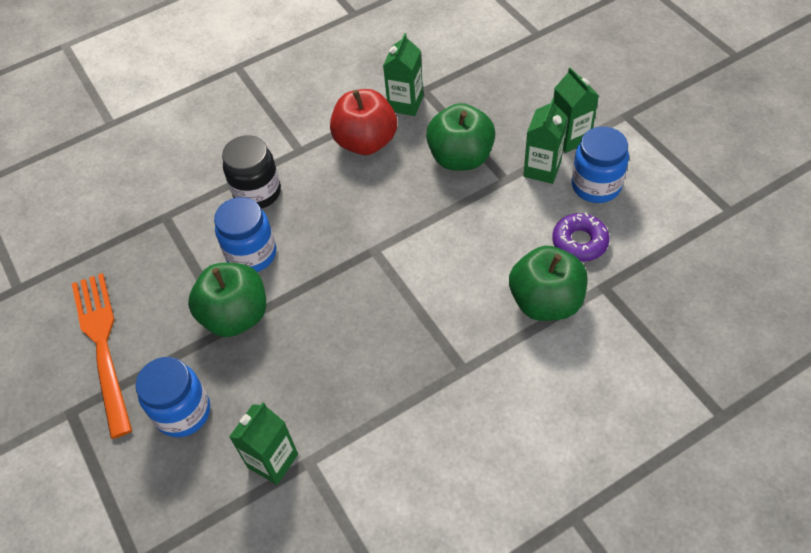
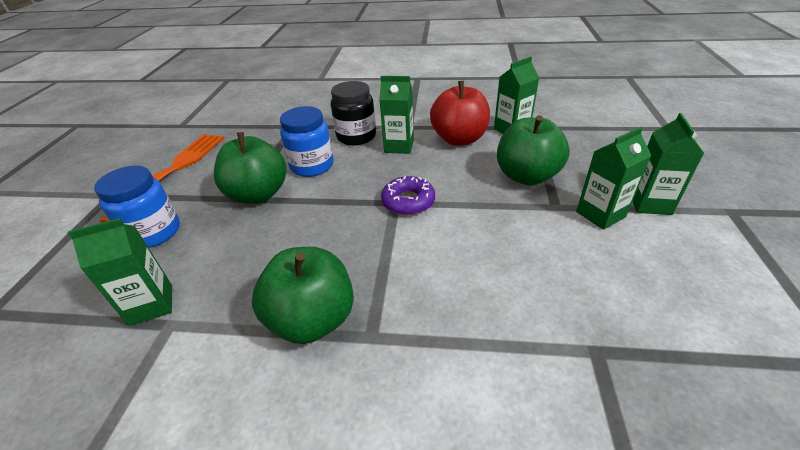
camera: 35 degrees right, 15 degrees down
(315, 182) = (399, 146): none -> green carton
(545, 302) = (512, 326): green apple -> green apple (312, 319)
(579, 242) = (597, 291): purple donut -> purple donut (408, 201)
(596, 185) = (654, 252): blue jar -> none

